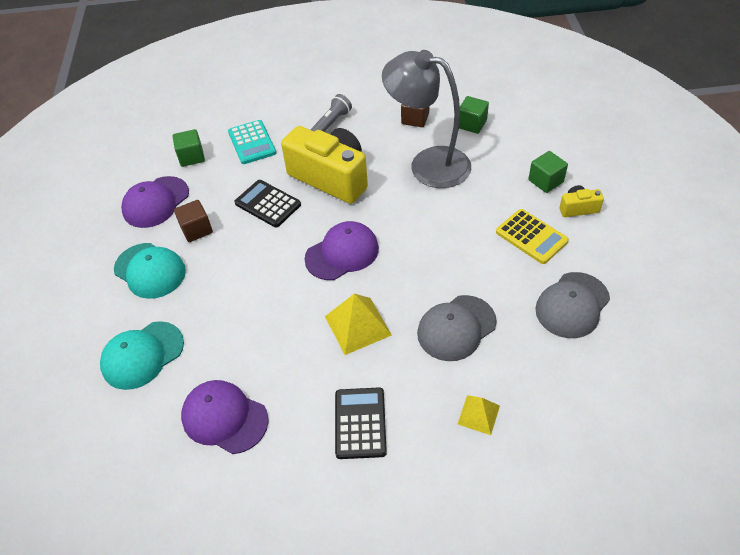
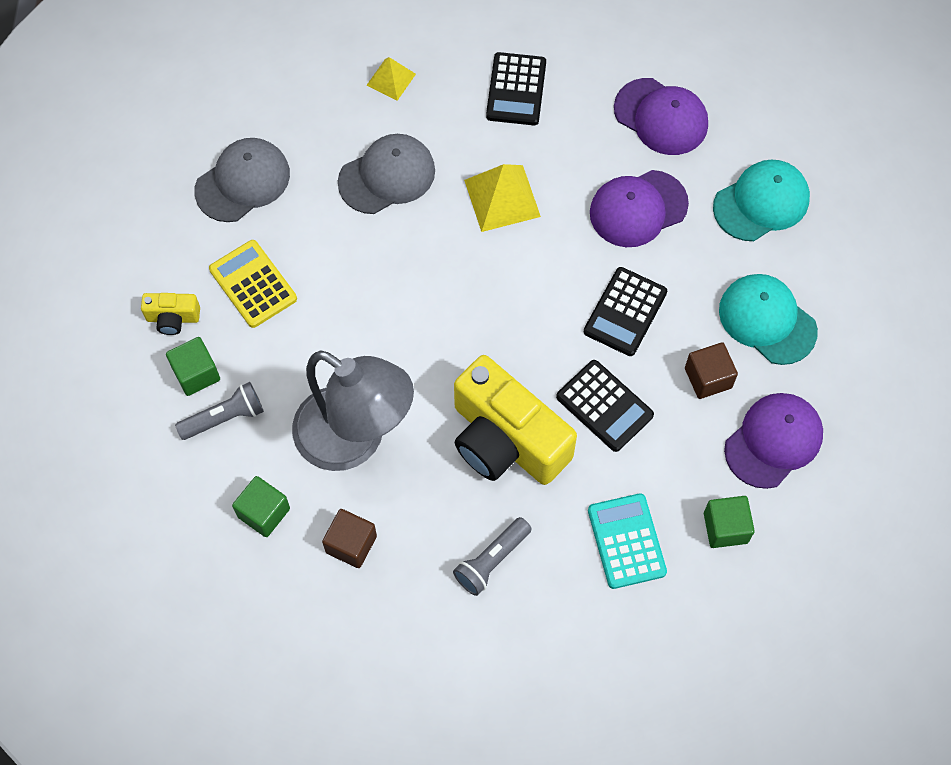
camera: 175 degrees left, 15 degrees up
(255, 260) = (625, 312): none -> black calculator
(342, 253) = (507, 302): purple cap -> purple cap (638, 209)
(516, 162) = (225, 418): none -> grey flashlight

